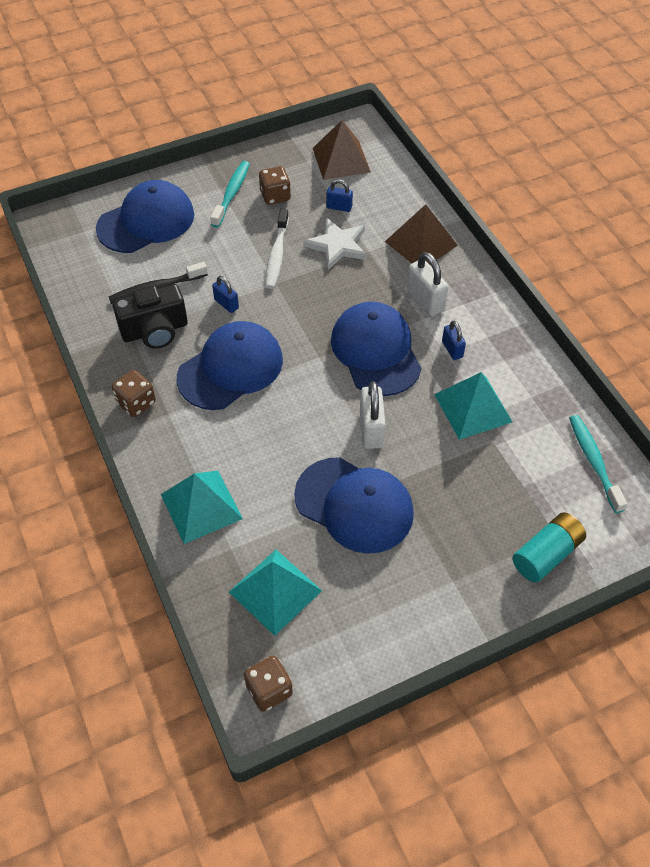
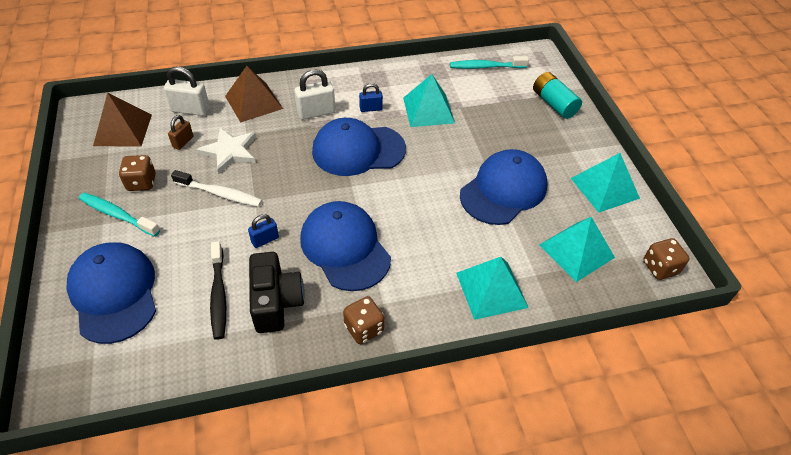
camera: 80 degrees left, 5 degrees down
(339, 207) = (183, 142): blue padlock -> brown padlock
(371, 429) = (435, 167): white padlock -> white padlock (190, 110)
(393, 624) = (604, 188): none -> turquoise pyramid

